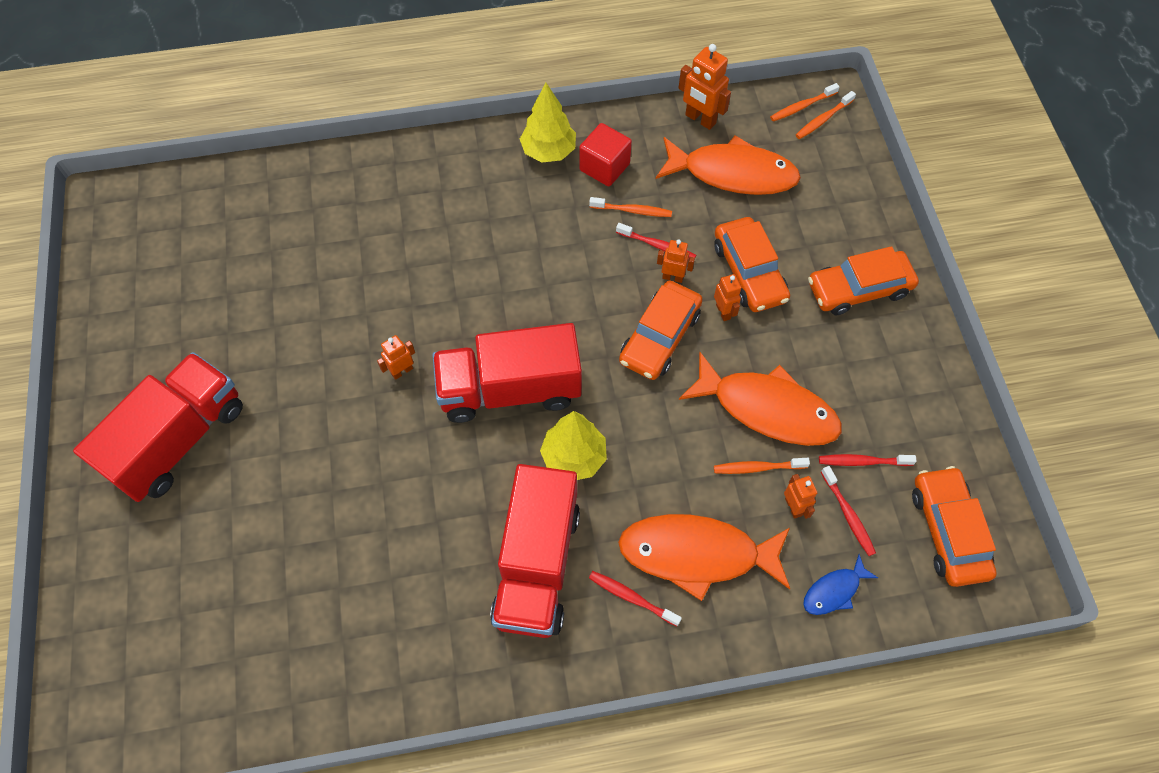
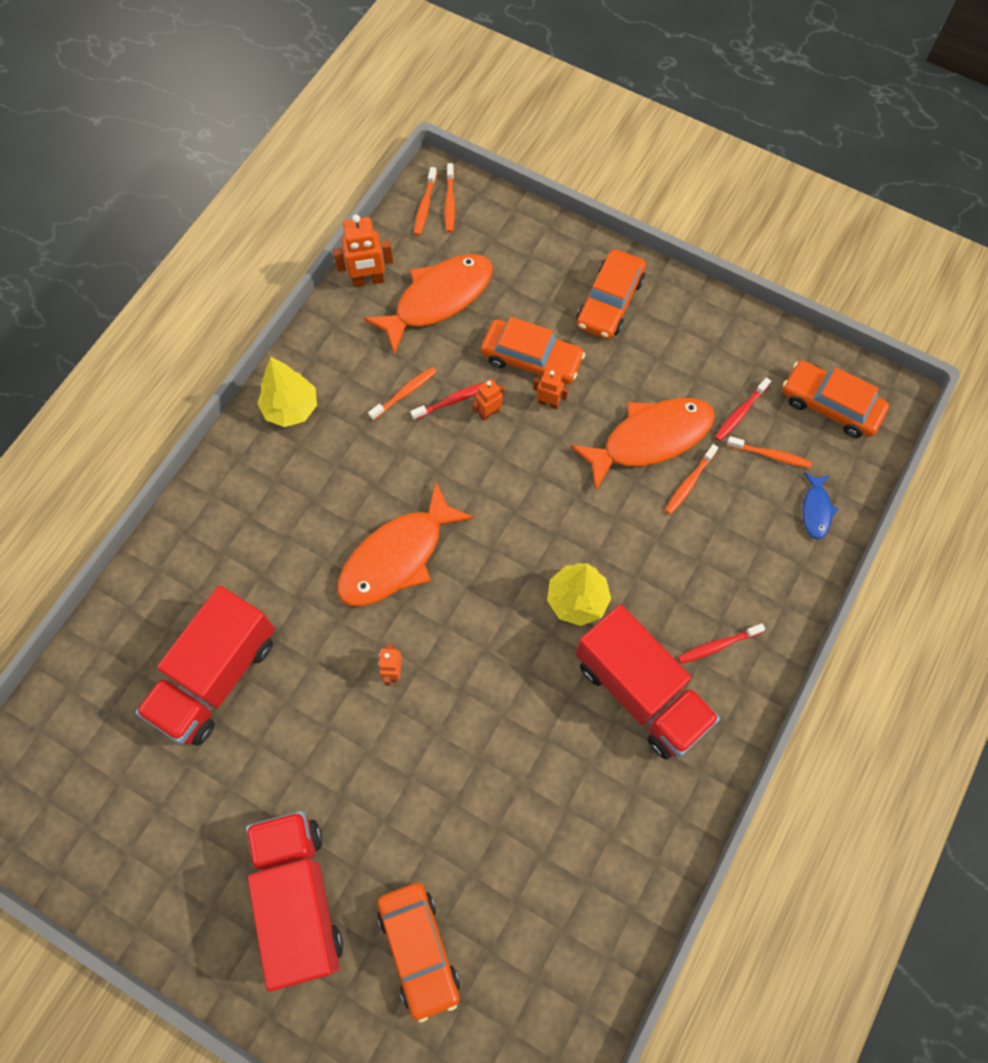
camera: 50 degrees left, 5 degrees up
(510, 389) = (481, 602): red truck -> red truck (216, 676)
(604, 167) = (346, 381): red cube -> none
(660, 337) = (530, 462): orange car -> orange car (419, 949)
(697, 554) = (720, 576): orange fish -> orange fish (397, 557)
(793, 507) = (737, 484): orange robot -> none
(848, 514) = (770, 455): red toothbrush -> orange toothbrush

